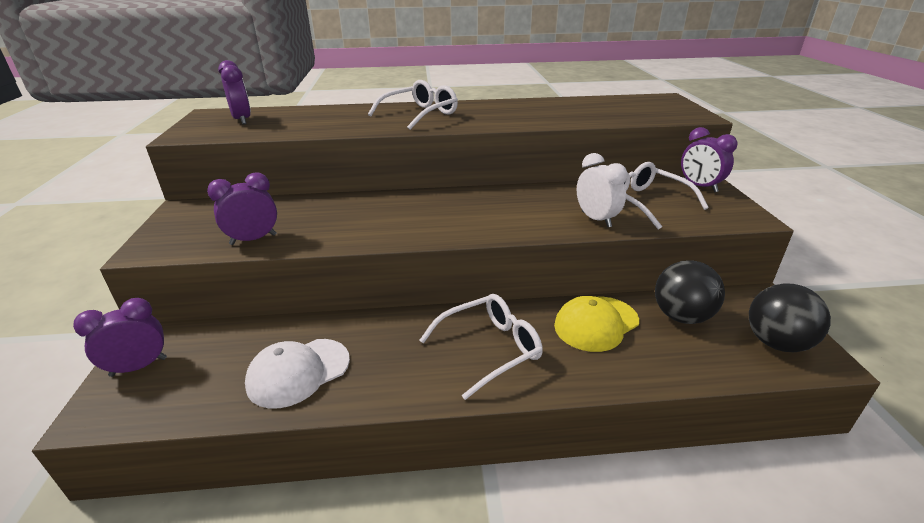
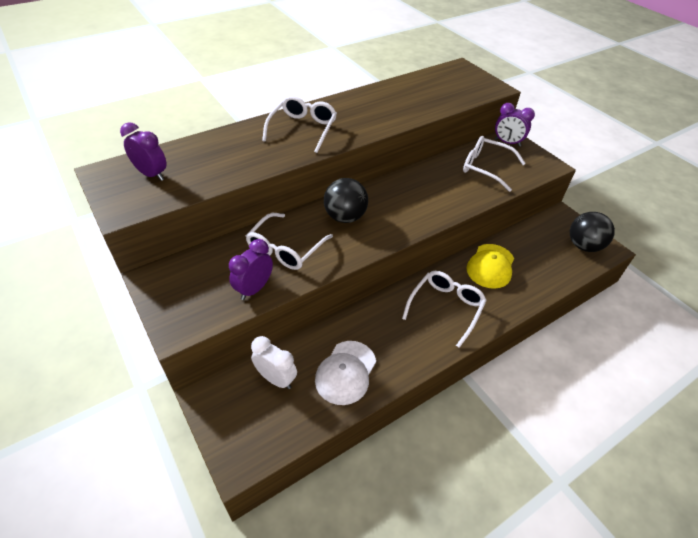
camera: 30 degrees left, 15 degrees up
(139, 367) = (229, 417): purple clock -> none
(323, 218) = (285, 249): none -> white glasses
(596, 219) = (469, 193): white clock -> white clock (276, 378)
(681, 316) = (530, 244): black ball -> black ball (345, 217)

